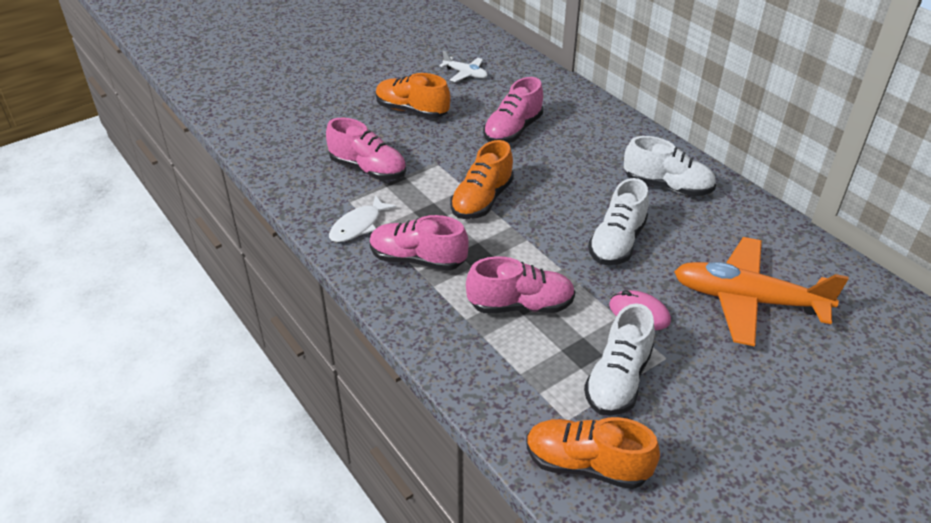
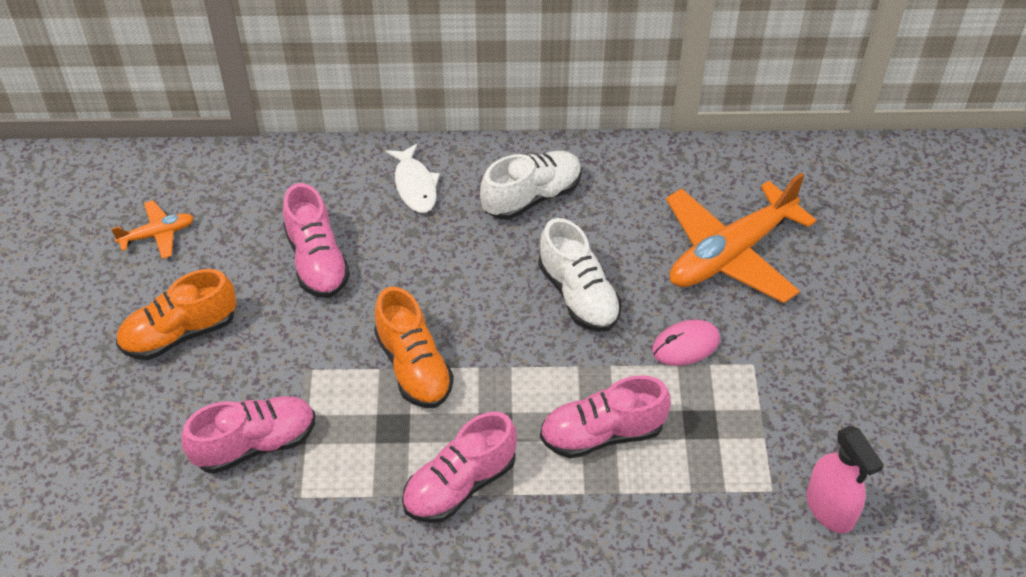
camera: 55 degrees left, 10 degrees up
(358, 225) = (353, 511): white fish -> white fish (415, 185)
(465, 74) = (157, 234): white plane -> orange plane
(521, 305) = (602, 434): pink shoe -> pink shoe turned 135 degrees counterclockwise
(586, 465) = (830, 508): orange shoe -> pink spray bottle
(618, 380) = (753, 419): white shoe -> none

